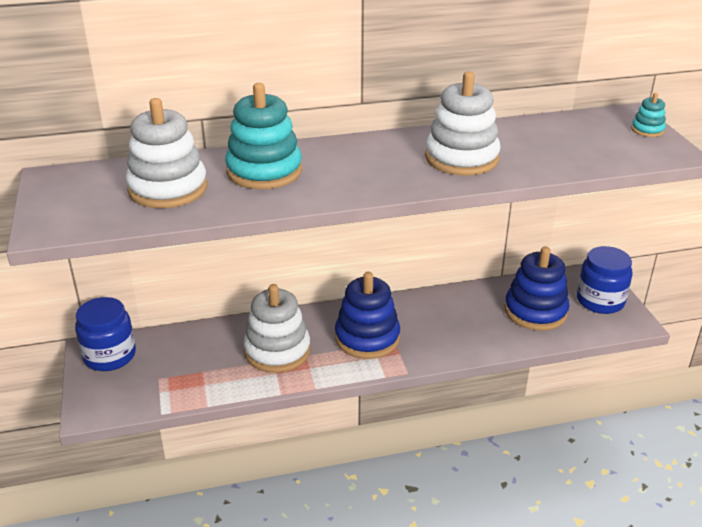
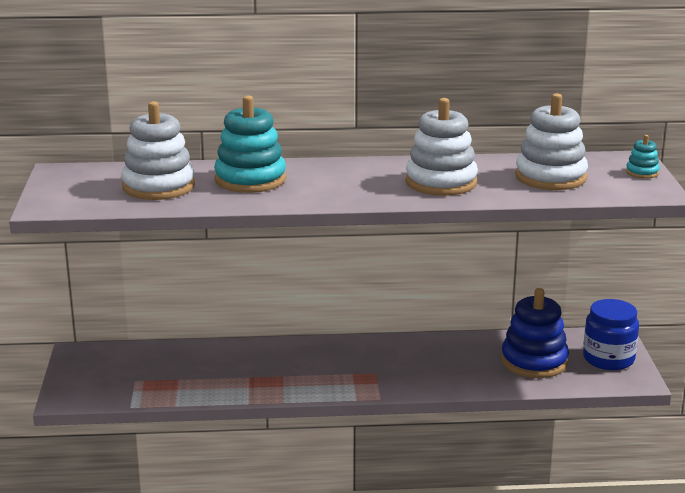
camera: 10 degrees right, 10 degrees down
(110, 356) = (93, 359): blue jar -> none
(277, 351) = (256, 370): white stacking toy -> white stacking toy (550, 177)
(367, 338) = (349, 367): blue stacking toy -> none

